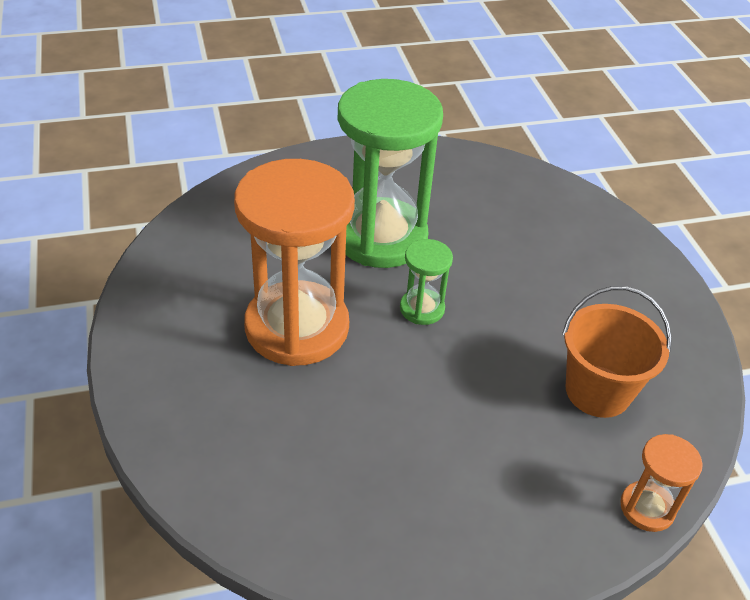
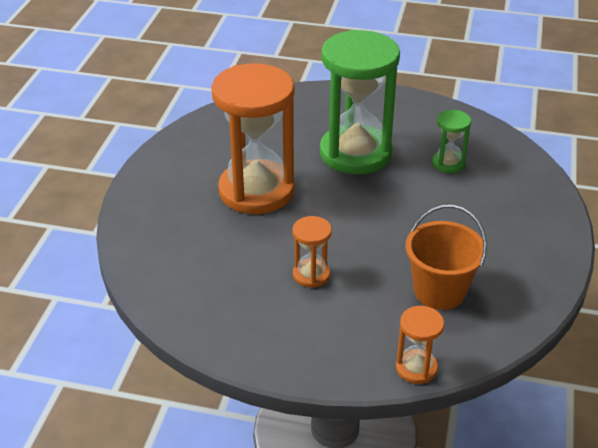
camera: 30 degrees right, 5 degrees down
(422, 308) = (350, 204): green hourglass -> green hourglass (448, 163)
(443, 424) = (311, 275): none -> orange hourglass

